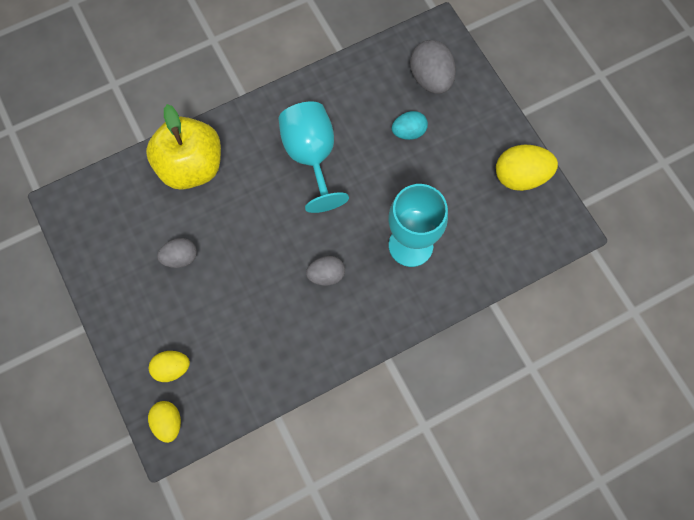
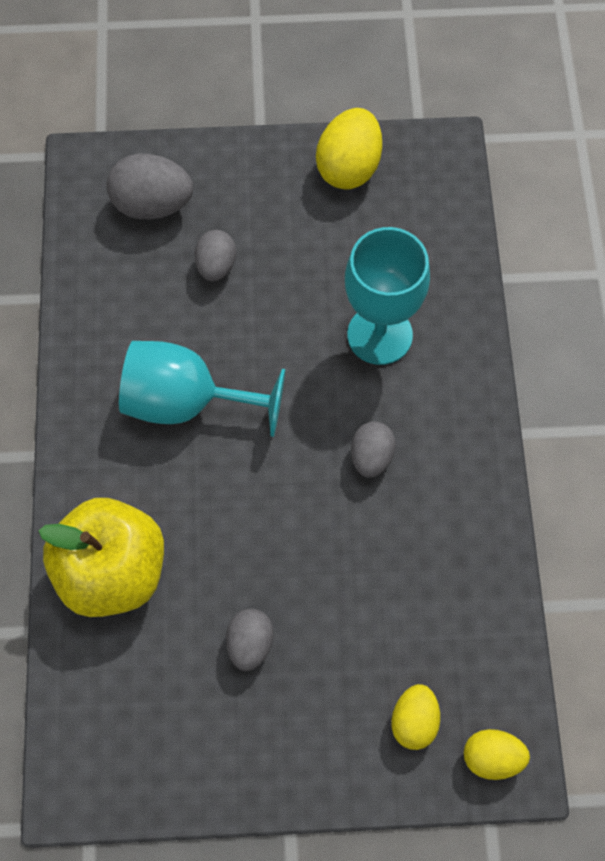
camera: 65 degrees left, 5 degrees down
(408, 132) = (216, 266): turquoise egg -> grey egg

